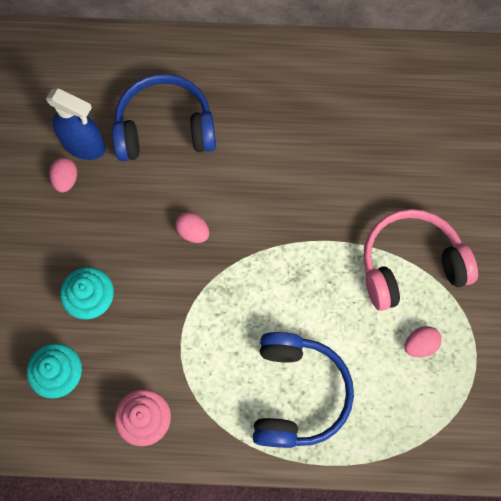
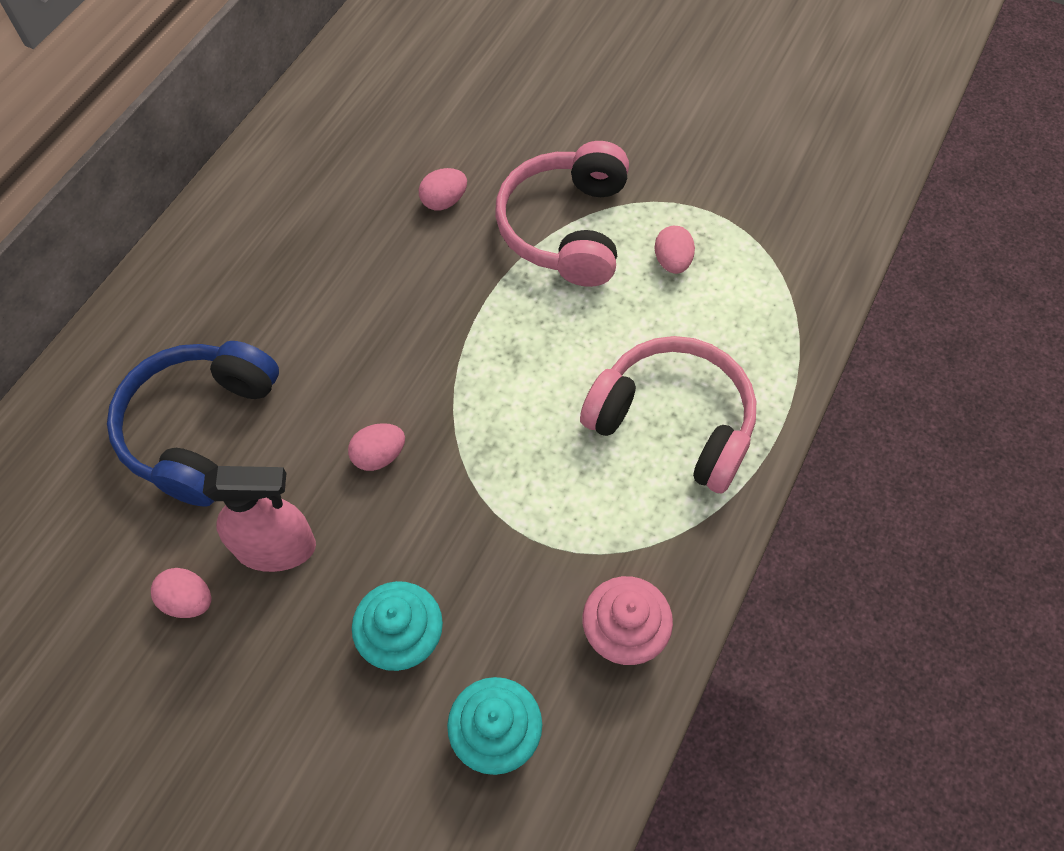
camera: 65 degrees left, 10 degrees down
(84, 145) = (149, 551): blue spray bottle -> none
(114, 207) = (276, 548): none -> pink spray bottle
(297, 394) = (672, 422): blue headphones -> pink headphones
(390, 179) = (444, 201): none -> pink egg

